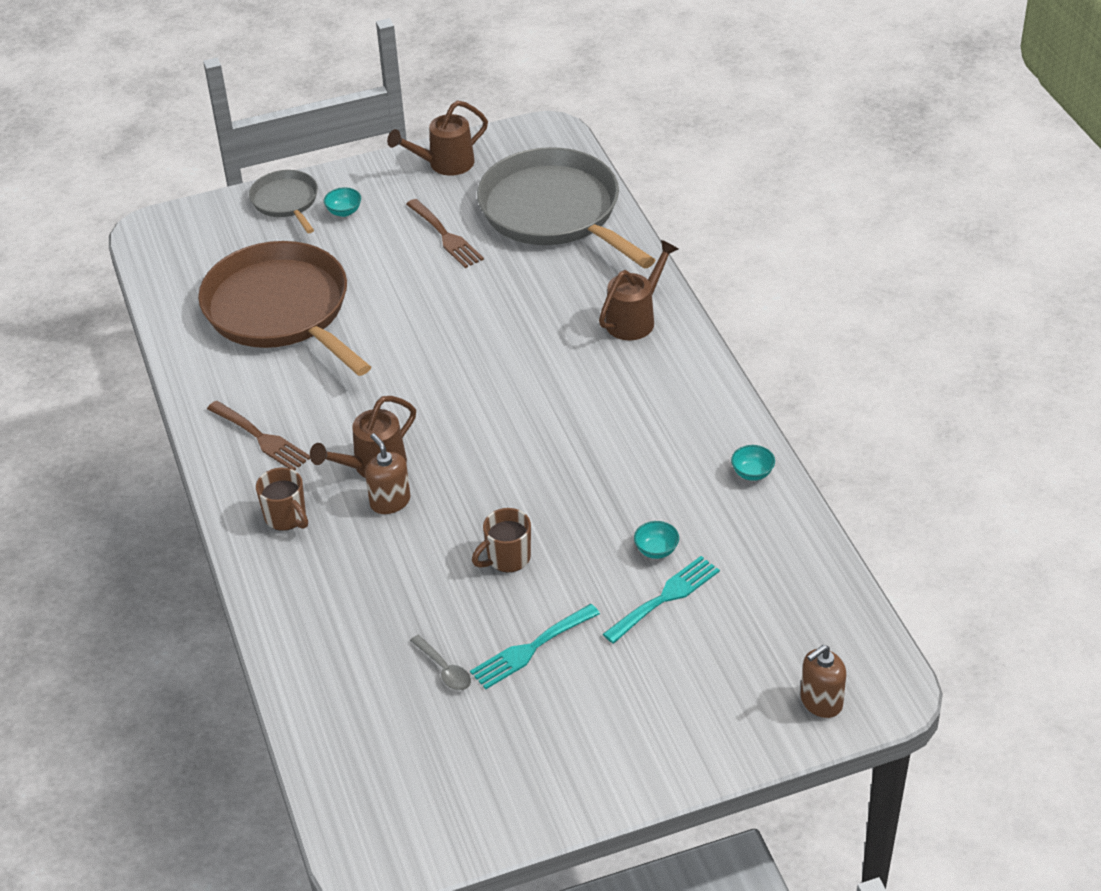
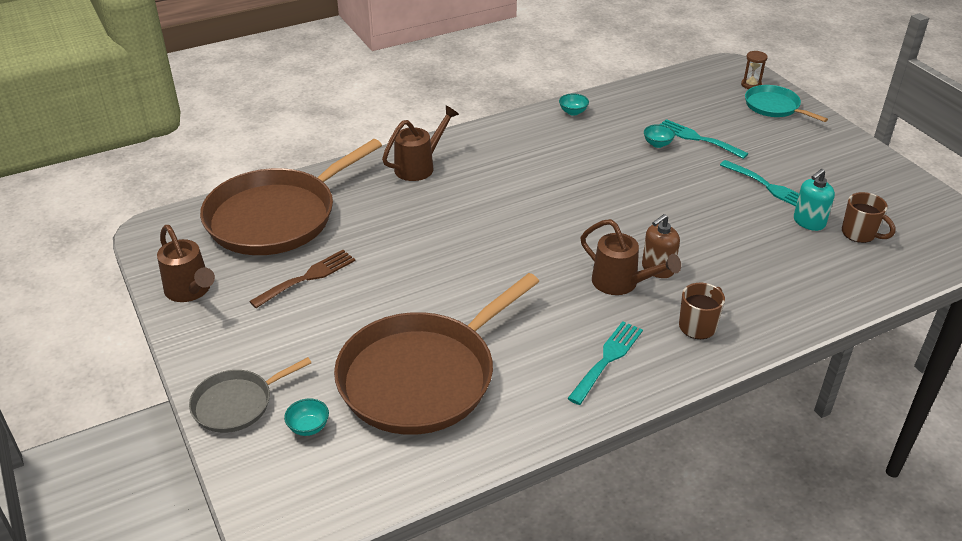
camera: 100 degrees left, 5 degrees down
(261, 438) = (607, 359): brown fork -> turquoise fork
(344, 212) = (261, 353): turquoise bowl -> turquoise bowl (308, 427)
(444, 669) = (809, 222): grey spoon -> turquoise soap dispenser
(507, 558) = (692, 204): brown mug -> brown mug (859, 234)
(554, 212) = (277, 217): grey pan -> brown pan
(635, 319) = (419, 167): brown watering can -> brown watering can turned 105 degrees clockwise
(747, 714) = (774, 107): none -> turquoise pan
(821, 702) = (751, 85): brown soap dispenser -> brown hourglass

